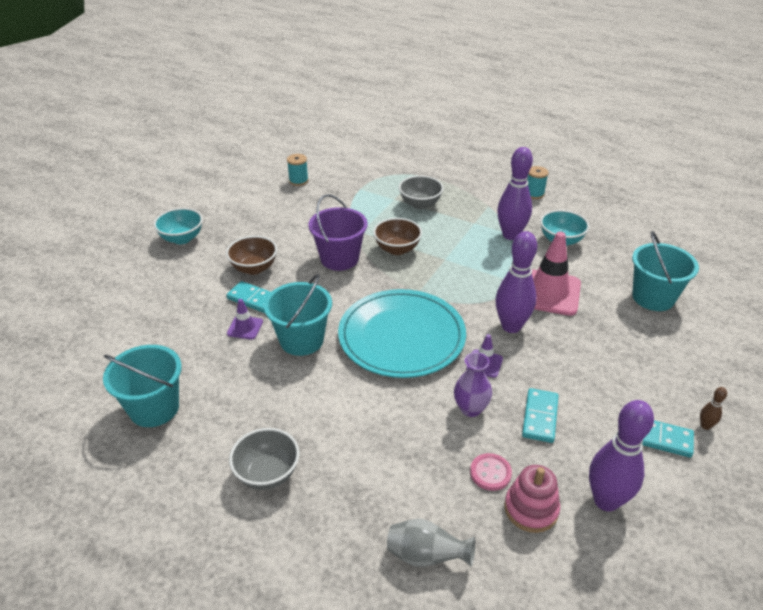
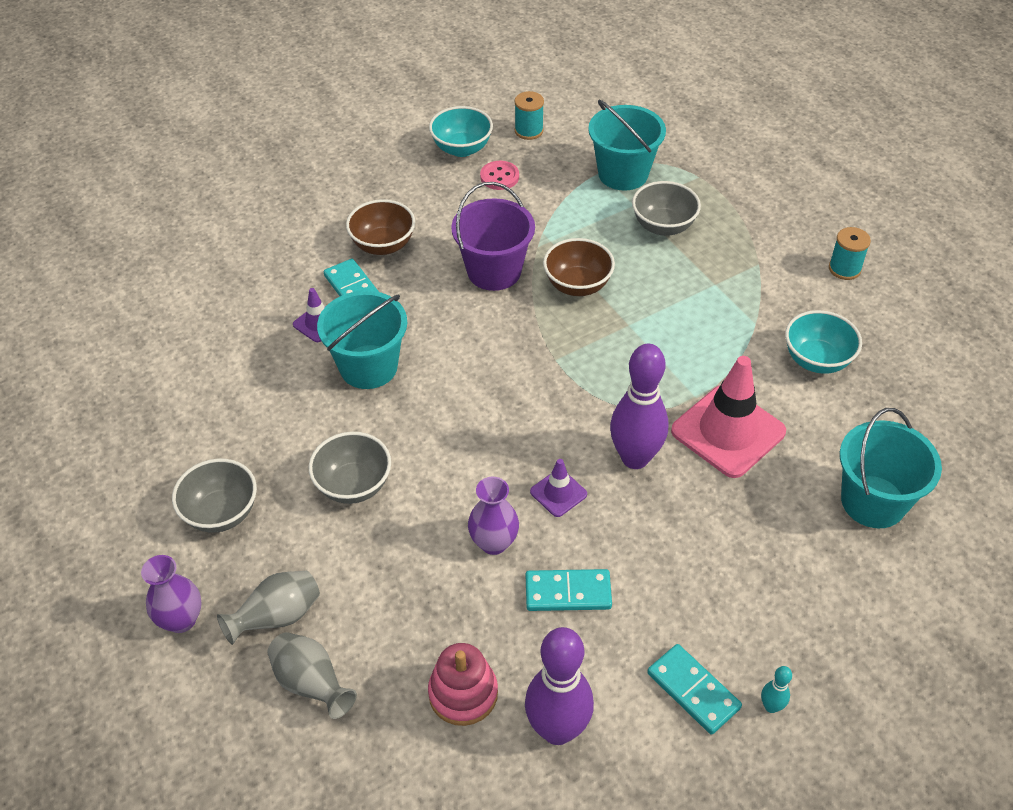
camera: 30 degrees right, 10 degrees up
(154, 408) = (162, 384): turquoise bucket -> turquoise bucket (623, 174)
(182, 238) = (329, 170): turquoise bowl -> turquoise bowl (462, 148)
(293, 561) = (181, 620): none -> purple vase
(350, 414) = (353, 485): none -> grey bowl
(365, 524) = (277, 617): none -> grey vase
(401, 337) = (486, 413): turquoise plate -> none
(490, 473) = (452, 630): pink button -> pink button (499, 177)
(510, 235) = (750, 323): purple bowling pin -> none
(540, 417) = (568, 592): turquoise domino -> turquoise domino turned 45 degrees clockwise
(705, 426) = (771, 706): brown bowling pin -> turquoise bowling pin

